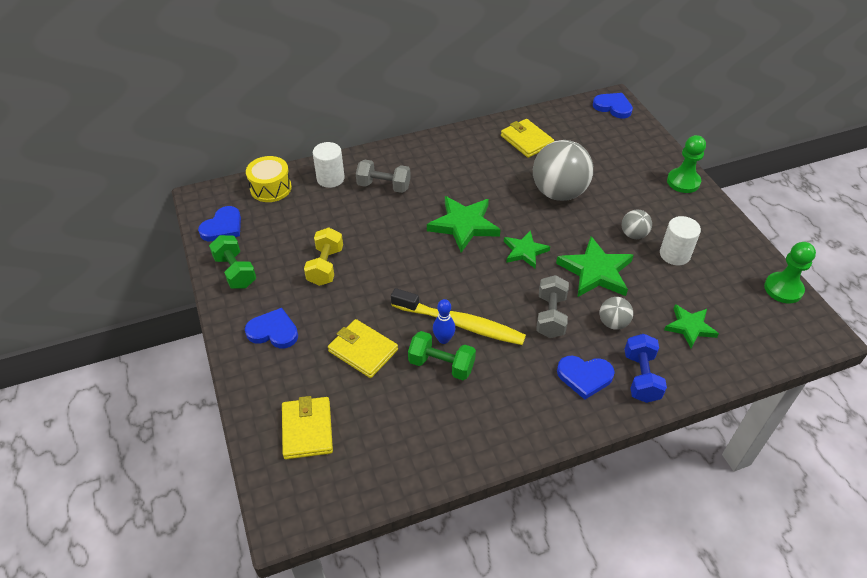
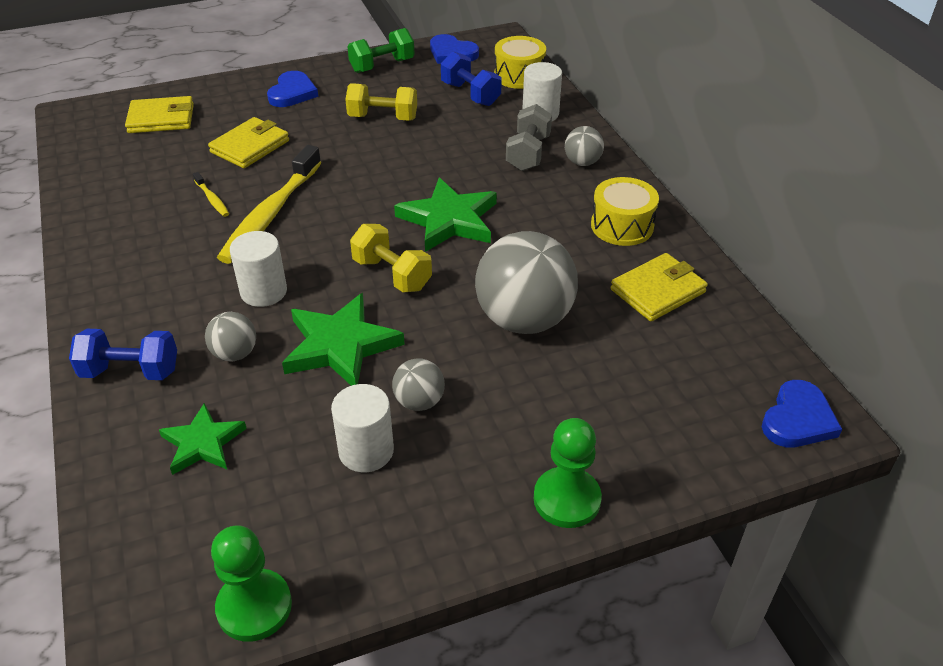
camera: 90 degrees right, 5 degrees down
(295, 215) = (470, 94): none -> blue dumbbell
(396, 161) = (582, 162): none -> grey ball
(441, 365) = (212, 199): green dumbbell -> yellow toothbrush
(443, 339) = (250, 201): blue bowling pin -> none
(467, 149) = (622, 226): none -> yellow drum
(524, 251) = (392, 274): green star -> yellow dumbbell
(550, 316) = (263, 291): grey dumbbell -> white cylinder
(584, 377) = (152, 315): blue heart -> none

